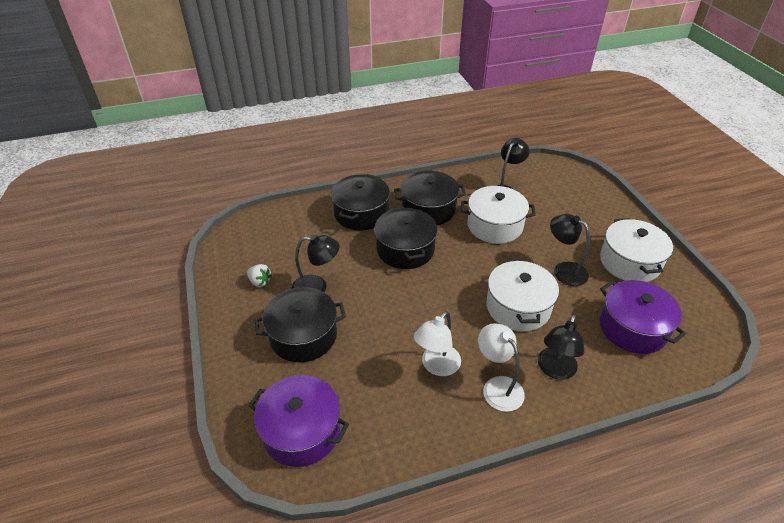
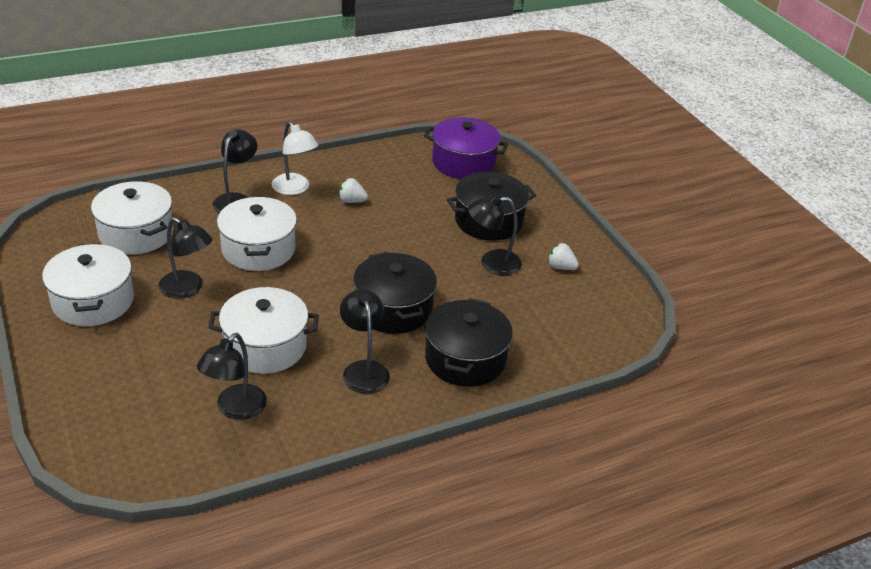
camera: 170 degrees right, 5 degrees down
(428, 209) = (364, 369): black pot -> black lamp
(436, 366) = (351, 201): white lamp -> white strawberry
(632, 328) = (136, 233): purple pot -> white pot

